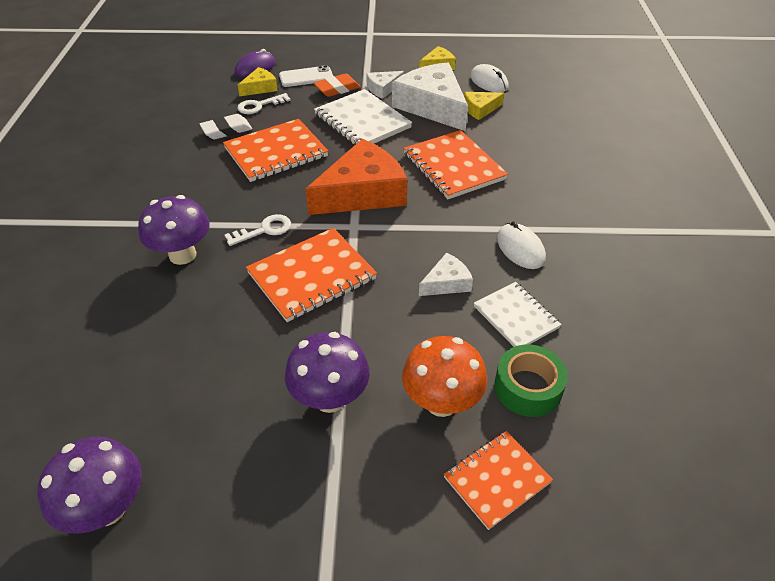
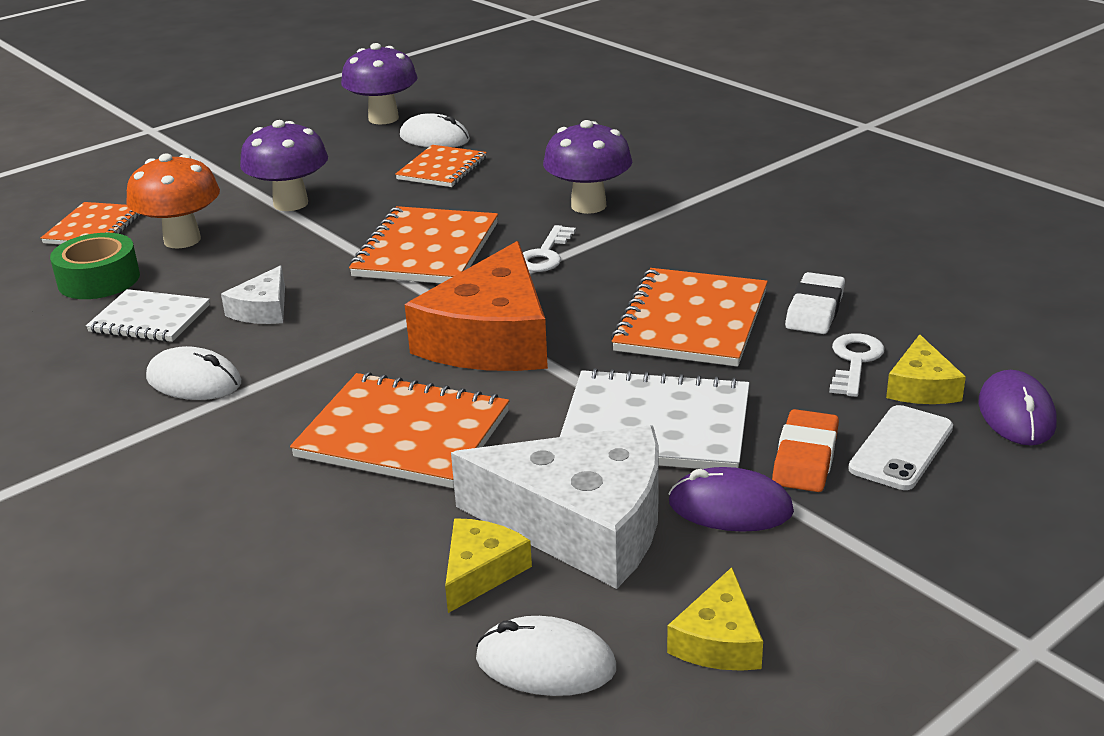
camera: 140 degrees right, 15 degrees down
(129, 423) = (434, 138): none -> white mouse
(189, 366) = (442, 169): none -> orange notebook
(383, 88) = (730, 507): white cheese -> purple mouse

